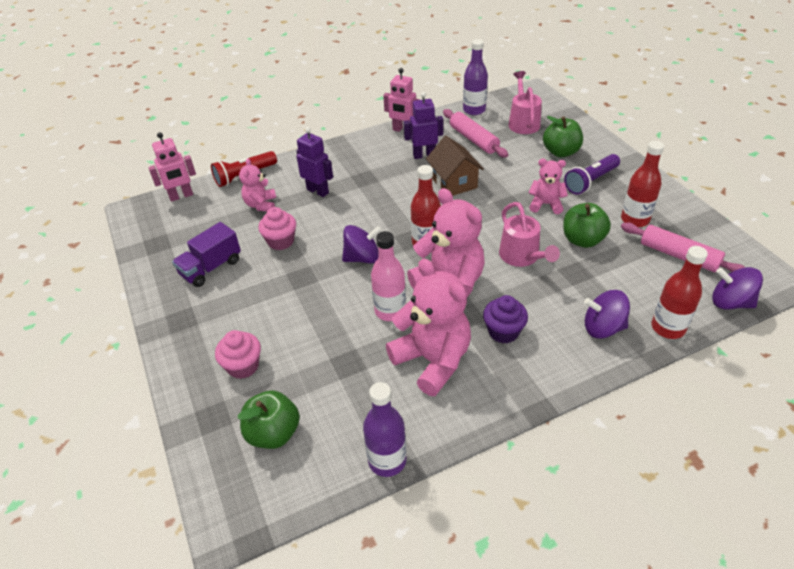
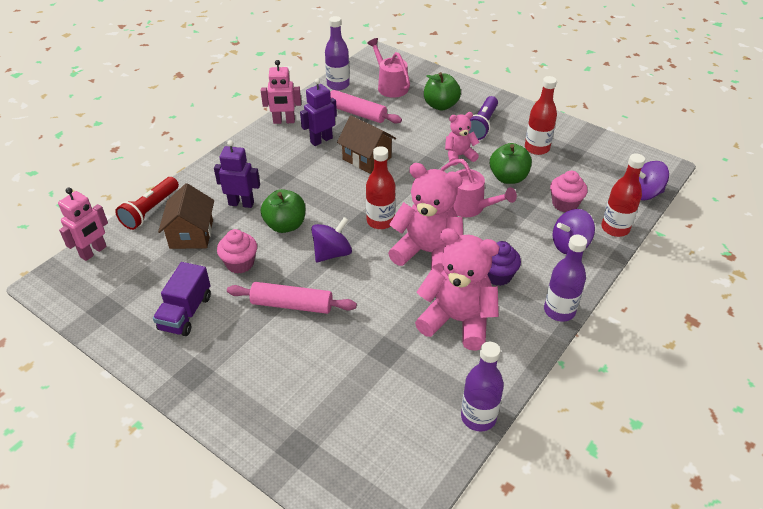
camera: 30 degrees left, 0 degrees up
(243, 366) = (291, 391): pink cupcake -> pink cupcake (565, 204)
(261, 205) = (191, 234): pink teddy bear -> brown house
(273, 433) = (365, 437): green apple -> green apple (285, 225)
(390, 311) = (391, 292): pink bottle -> none
(543, 390) = (559, 311): none -> purple bottle
(678, 256) = (587, 168): pink rolling pin -> pink rolling pin (292, 305)

